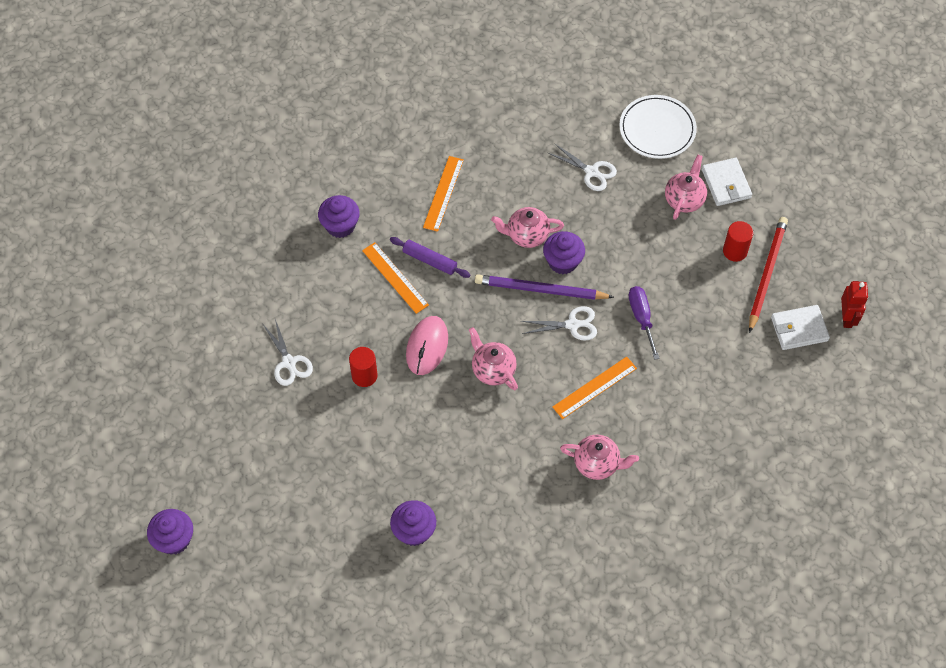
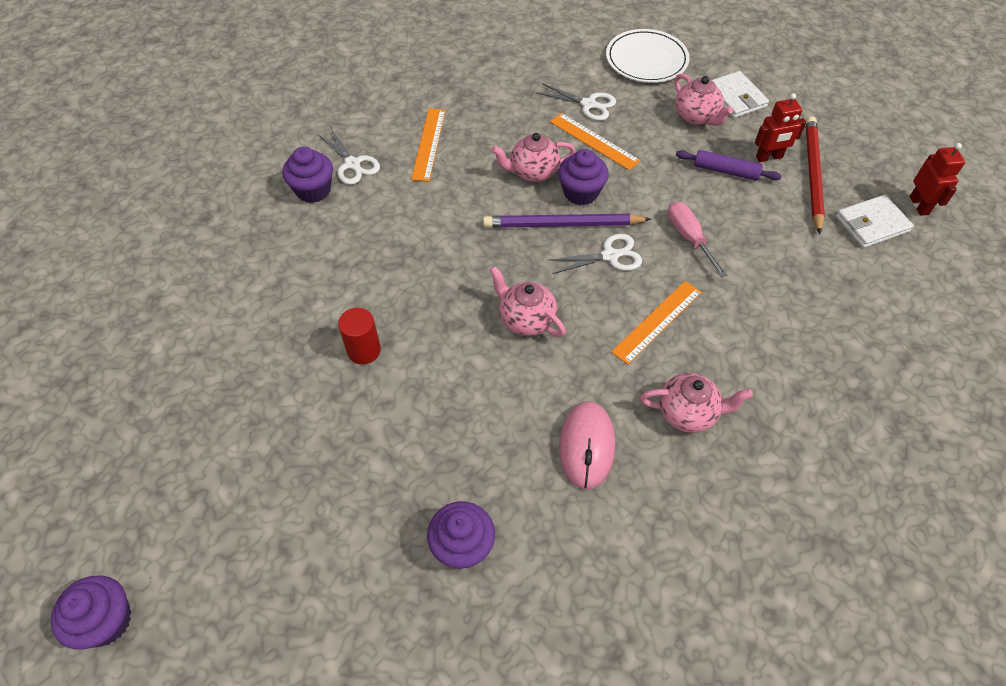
camera: 10 degrees left, 5 degrees down
(289, 362) = (263, 349): white scissors -> white scissors (352, 164)
(395, 277) = (386, 235): orange ruler -> orange ruler (594, 141)
(427, 346) = (438, 305): pink mouse -> pink mouse (587, 446)
(430, 260) = (425, 212): purple rolling pin -> purple rolling pin (725, 171)
(641, 318) = (689, 238): purple screwdriver -> pink screwdriver
(684, 199) = (696, 117): pink teapot -> pink teapot turned 135 degrees clockwise
(735, 251) = (769, 157): red cylinder -> red robot

